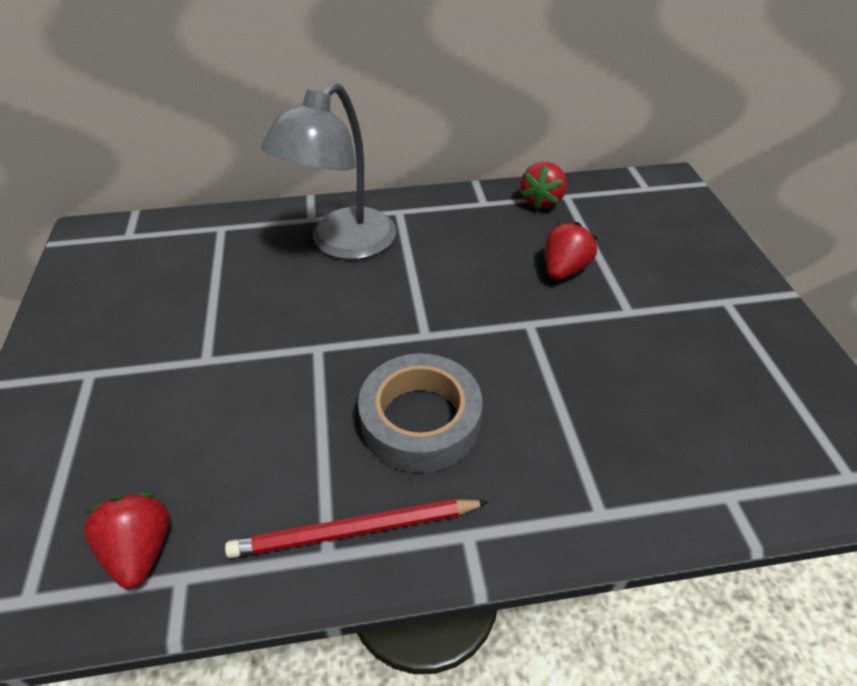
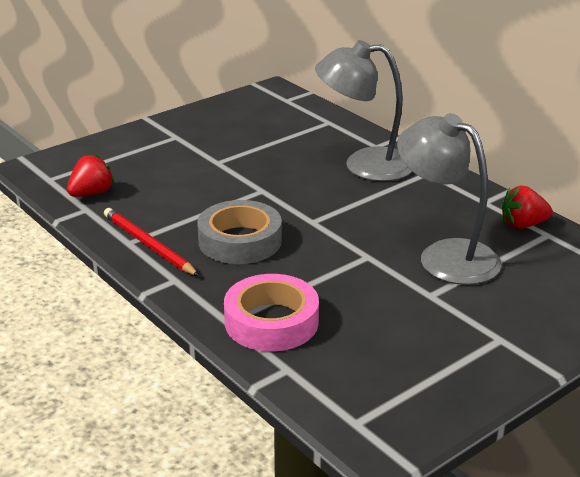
camera: 60 degrees right, 15 degrees down
(564, 270) = (445, 256): red strawberry -> grey lamp
(623, 468) = (271, 322): none -> pink tape

